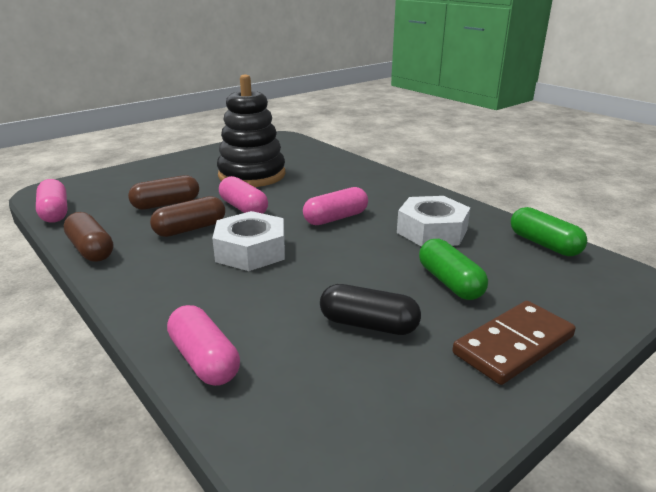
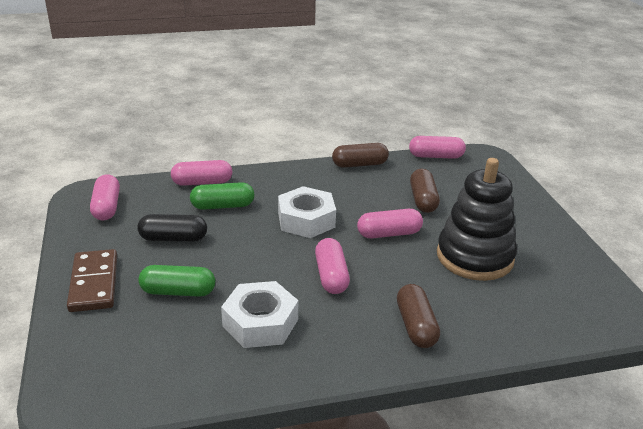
camera: 115 degrees right, 5 degrees up
(190, 229) = (364, 203): brown capsule -> brown capsule (416, 326)
(355, 437) = (107, 207): none -> pink capsule
(368, 324) = (173, 238): black capsule -> black capsule turned 45 degrees clockwise
(544, 244) = (171, 385): green capsule -> green capsule (222, 206)

